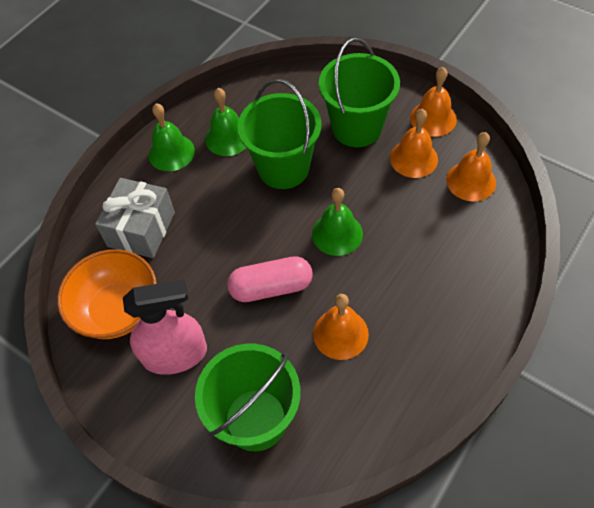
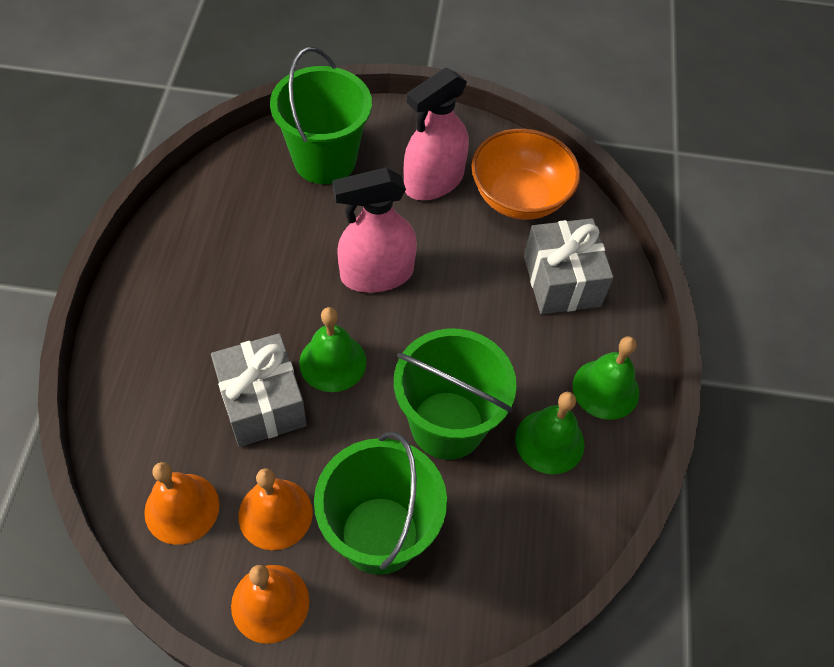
camera: 145 degrees right, 0 degrees up
(271, 287) = (376, 274): pink capsule -> pink spray bottle
(340, 334) = (278, 256): orange bell -> none
(397, 224) = (262, 403): none -> grey gift

